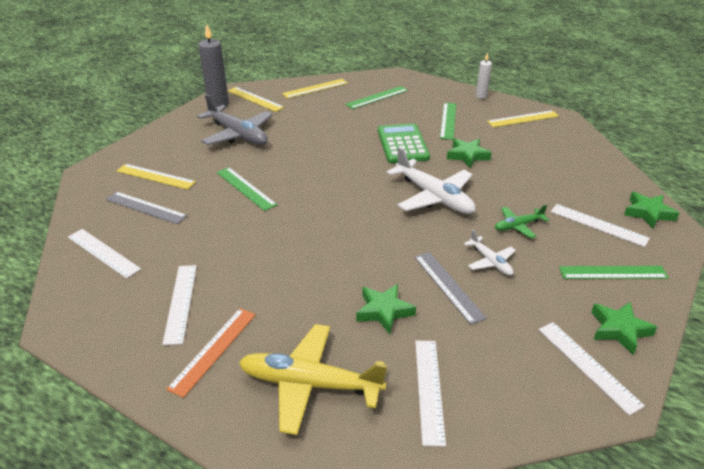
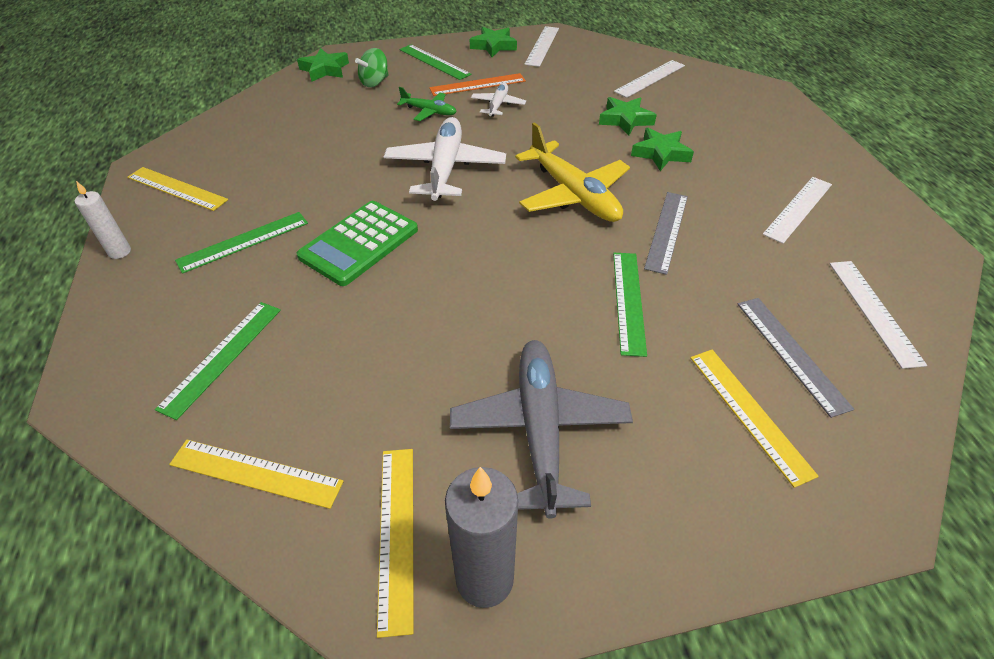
camera: 135 degrees left, 10 degrees up
(214, 350) = (786, 161): orange ruler -> orange ruler (477, 84)
(310, 384) = (725, 113): yellow plane -> yellow plane (573, 194)
(377, 97) = (222, 357): green ruler -> green ruler turned 75 degrees counterclockwise
(448, 286) = (555, 109): grey ruler -> grey ruler (666, 231)
(467, 155) = (330, 186): green star -> green star (660, 153)
(598, 225) = (375, 82): white ruler -> green spinning top

